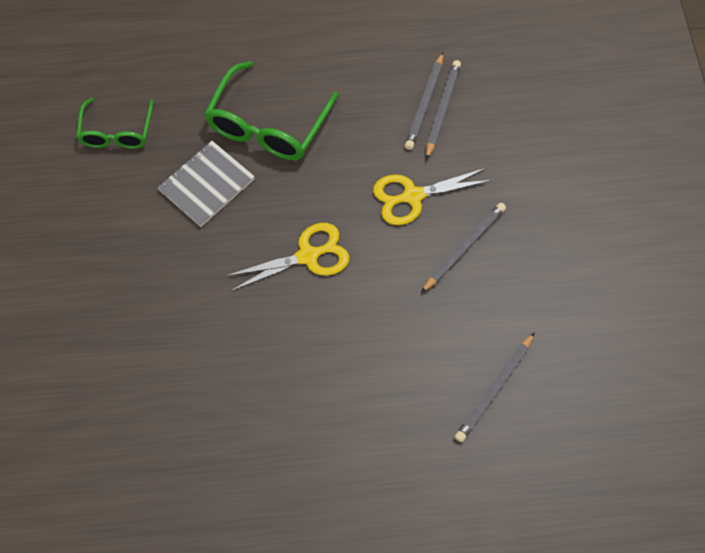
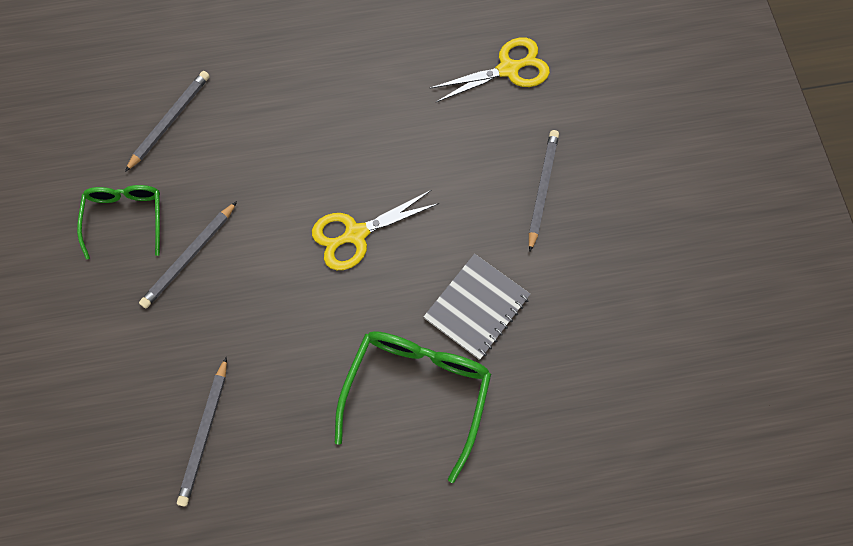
camera: 175 degrees right, 5 degrees up
(117, 131) = (595, 367): green glasses -> green glasses (126, 219)
(413, 196) = (243, 312): yellow scissors -> yellow scissors (508, 69)
(425, 103) = (226, 440): grey pencil -> grey pencil (542, 189)

